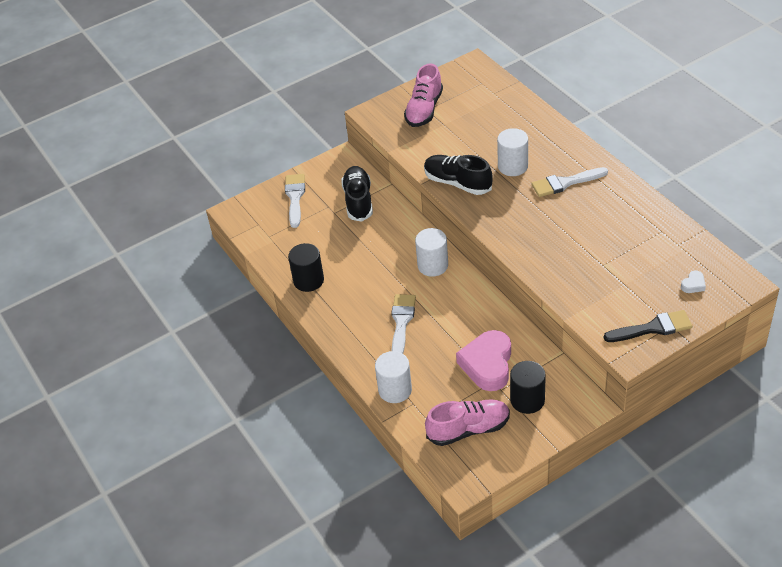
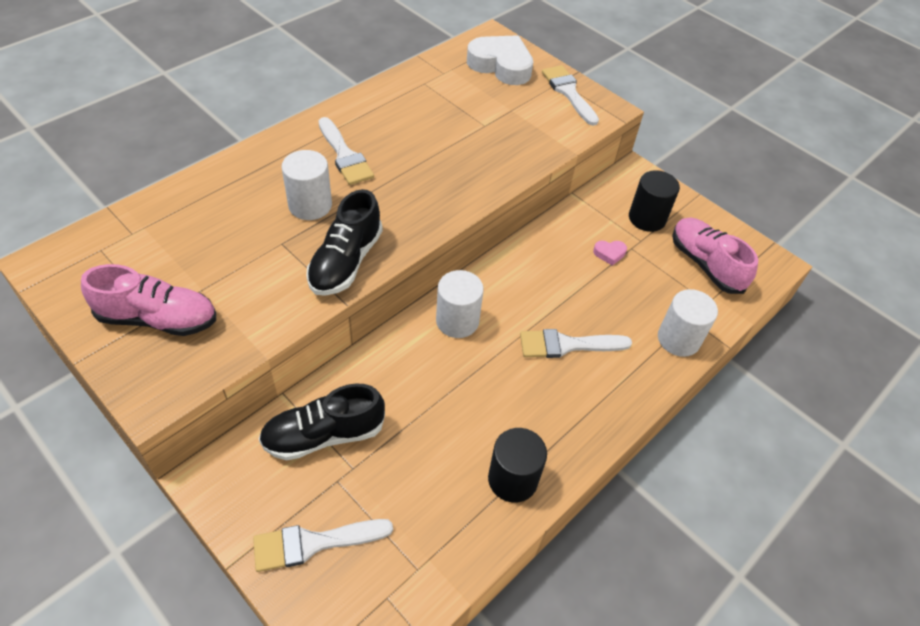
camera: 110 degrees left, 5 degrees up
(487, 364) = (609, 253): pink heart -> pink heart, size x0.42
(653, 328) = (568, 92): black brush -> white brush
(693, 284) = (501, 65): white heart -> white heart, size x2.39

